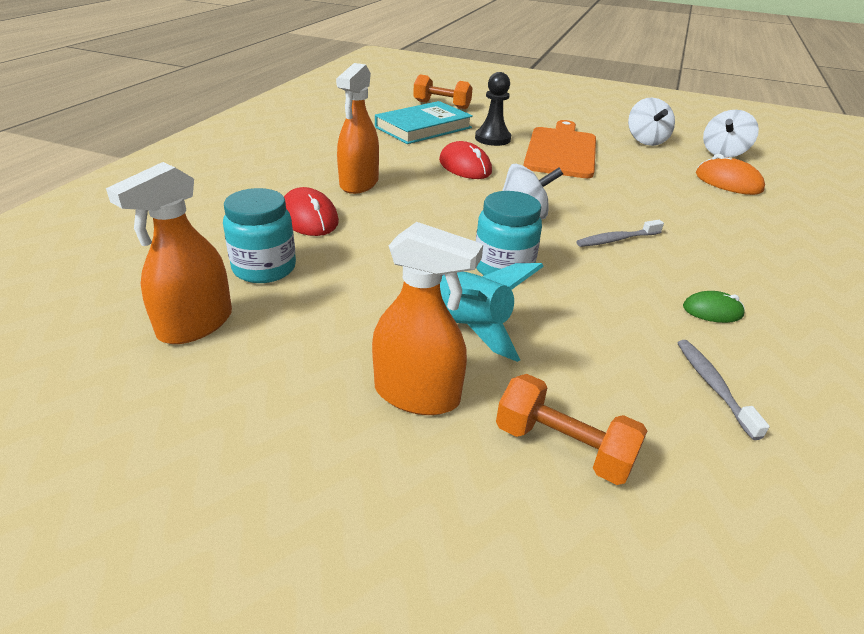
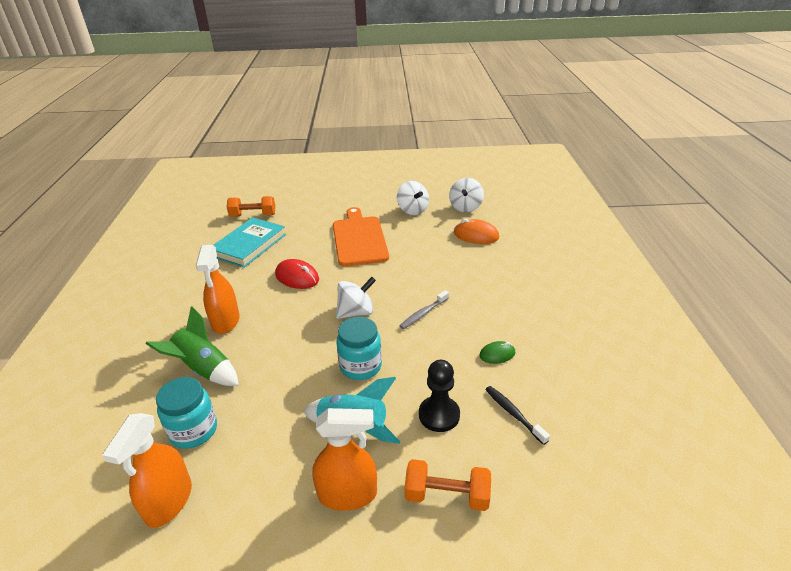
camera: 20 degrees left, 0 degrees up
(309, 218) = (203, 369): red mouse -> green rocket
(492, 139) = (306, 241): black pawn -> black pawn (439, 415)
(713, 386) = (513, 414): grey toothbrush -> black toothbrush

